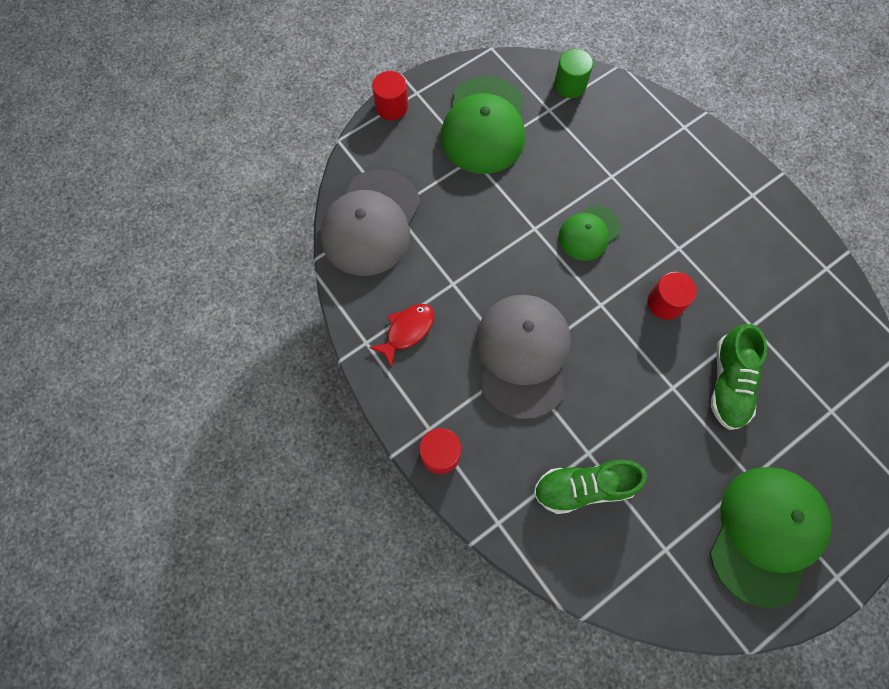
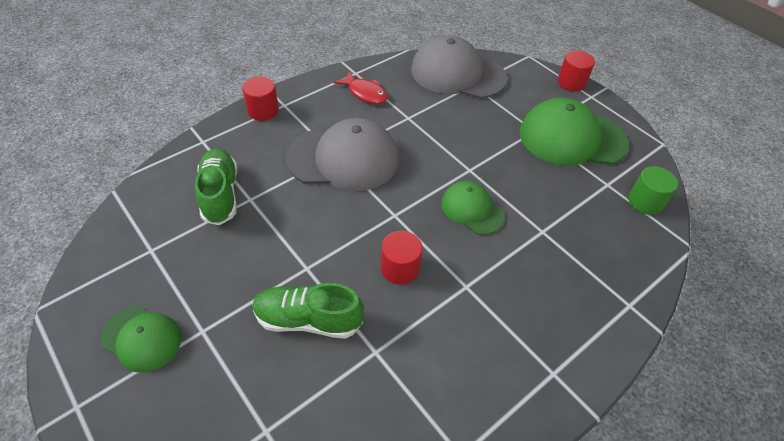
camera: 85 degrees right, 20 degrees down
(766, 534) = (141, 338): green cap -> green cap, size x0.56

